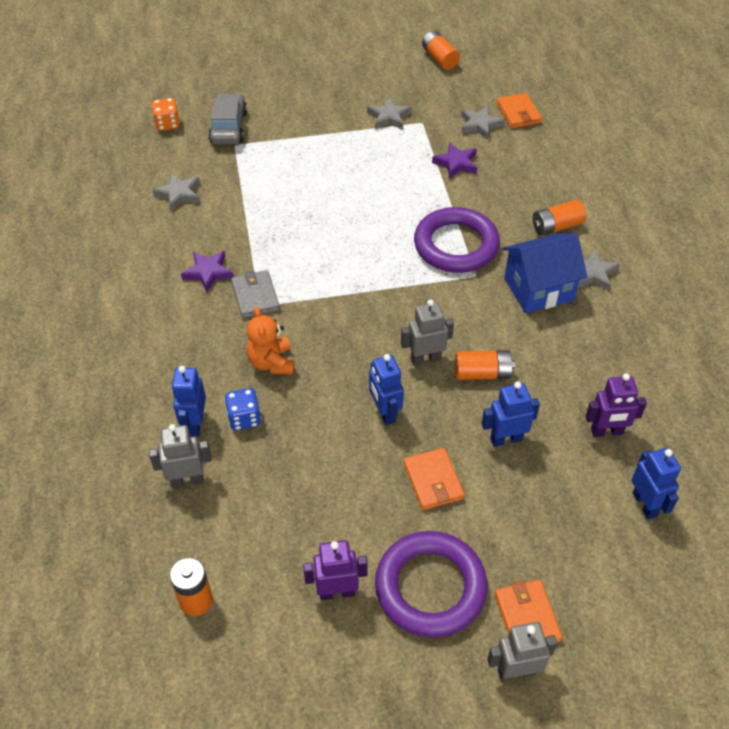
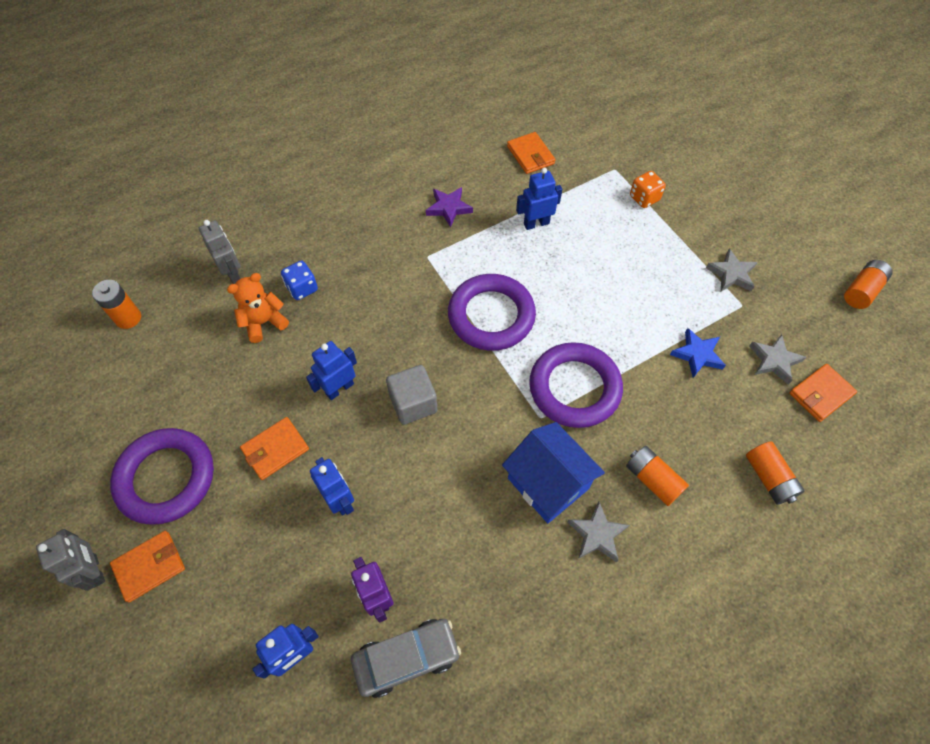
camera: 70 degrees right, 10 degrees up
(167, 124) = (613, 115): orange dice -> orange dice (644, 198)
(179, 194) = (530, 155): grey star -> orange wallet
(195, 424) = (287, 258): blue robot -> blue robot (536, 223)
(228, 127) = (635, 156): grey car -> grey car (406, 658)
(255, 296) = (436, 249): grey wallet -> none
(271, 362) = (366, 286): orange teddy bear -> orange teddy bear (264, 322)
(337, 592) = (150, 409): purple robot -> none
(355, 277) = (491, 316): none -> purple ring
(425, 359) = (413, 403): grey robot -> grey cube
(456, 163) = (697, 355): purple star -> blue star
(482, 373) = (413, 458): orange battery -> orange battery (769, 478)

